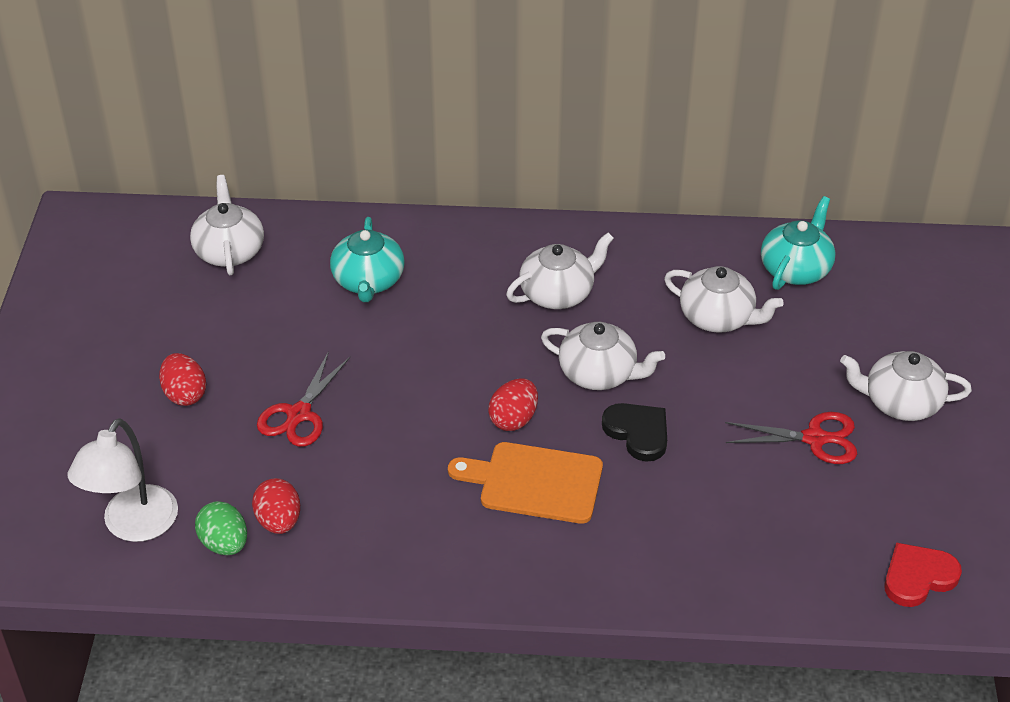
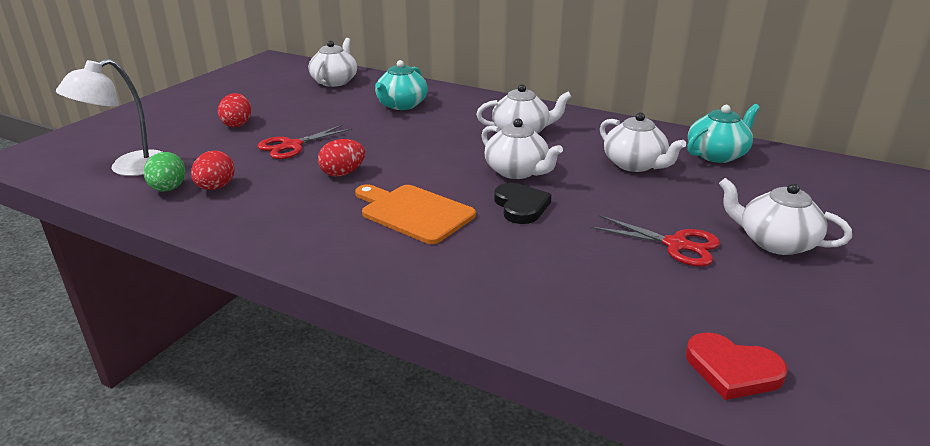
camera: 25 degrees right, 15 degrees down
(513, 419) = (431, 179): red egg -> red egg (343, 173)
(918, 577) = (732, 370): red heart -> red heart turned 150 degrees counterclockwise

